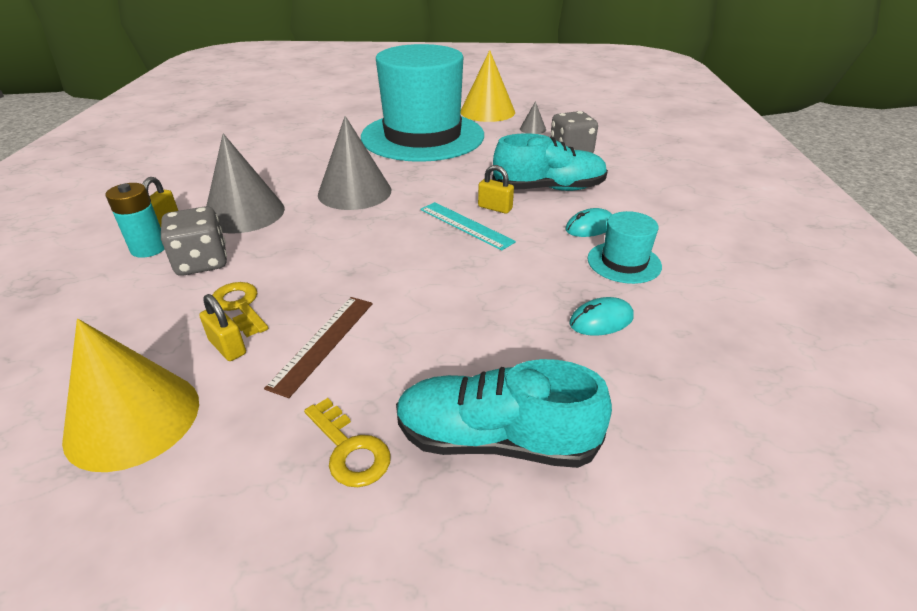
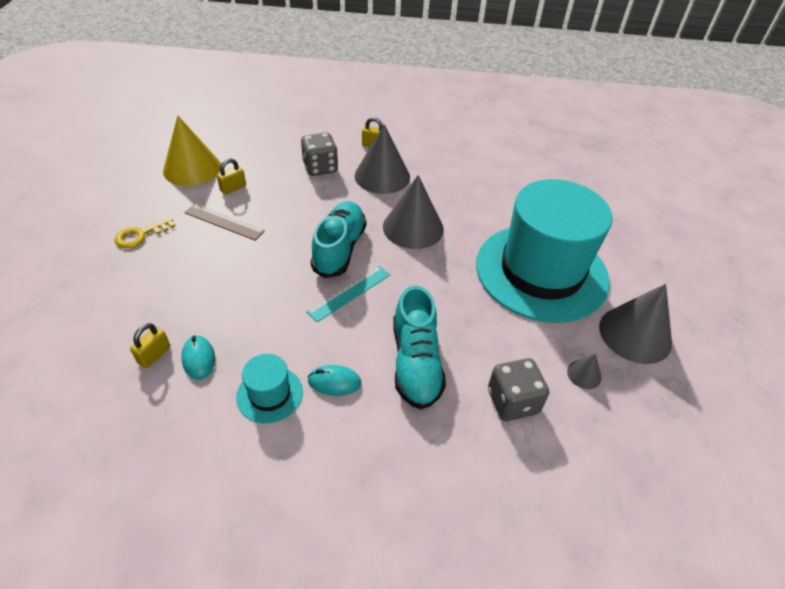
camera: 90 degrees right, 10 degrees up
(149, 248) = (340, 146): turquoise battery -> none
(240, 306) = (269, 188): yellow key -> none
(487, 111) = (635, 334): yellow cone -> grey cone
(495, 208) = (378, 315): yellow padlock -> yellow padlock (154, 355)
(495, 440) = (119, 288): turquoise shoe -> turquoise shoe (339, 249)
(589, 227) = (334, 382): turquoise mouse -> turquoise mouse turned 60 degrees counterclockwise

